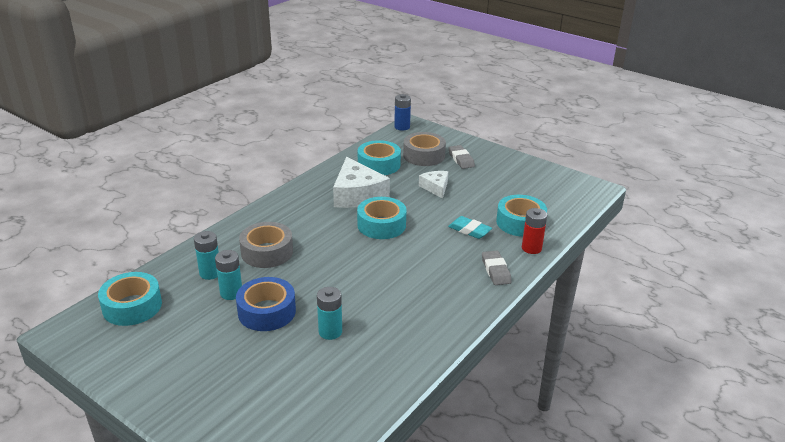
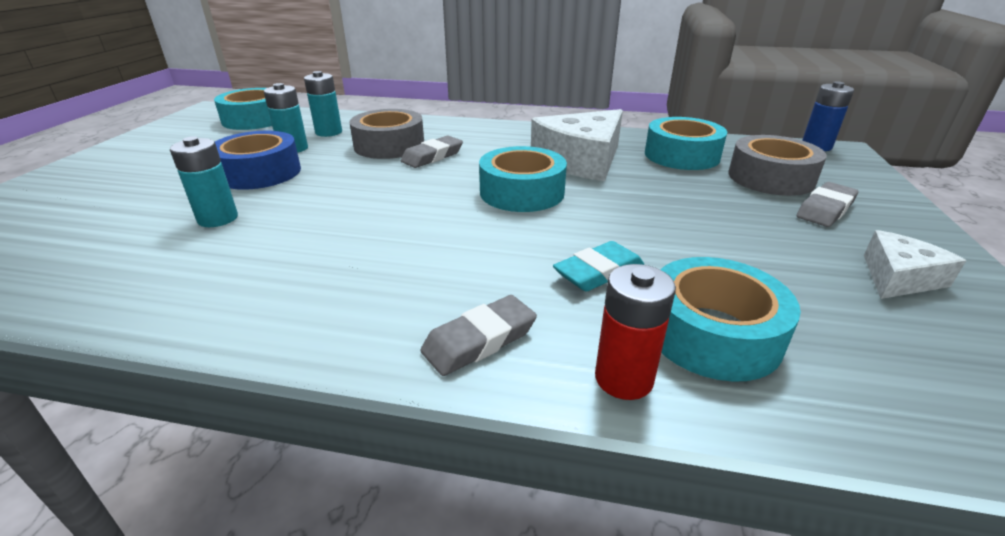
camera: 65 degrees right, 0 degrees up
(304, 240) = (432, 156): none -> grey eraser
(435, 187) = (691, 208): white cheese -> white cheese (898, 277)
(469, 230) = (598, 272): turquoise eraser -> turquoise eraser turned 45 degrees clockwise

